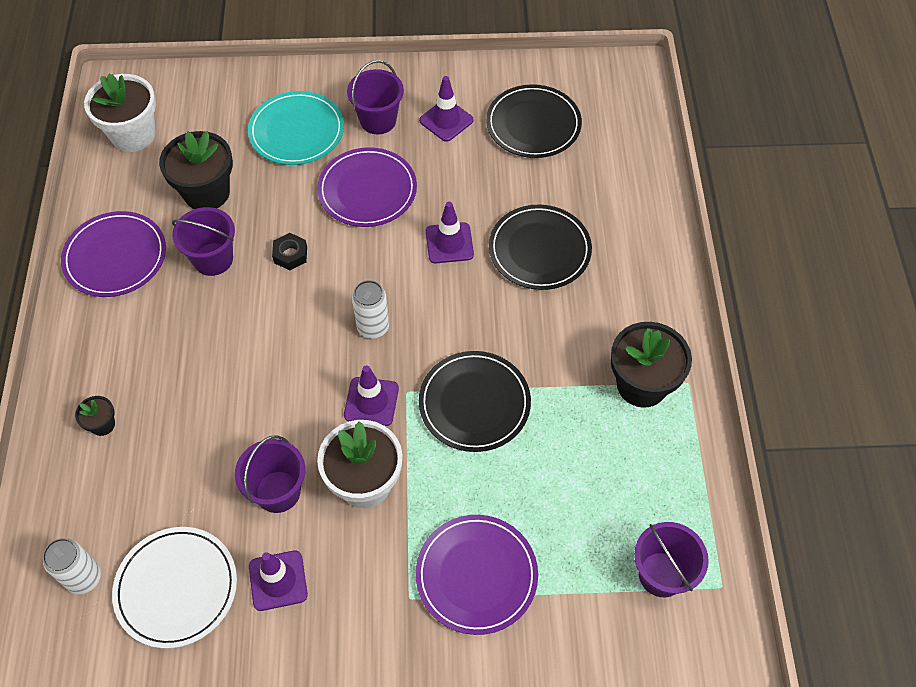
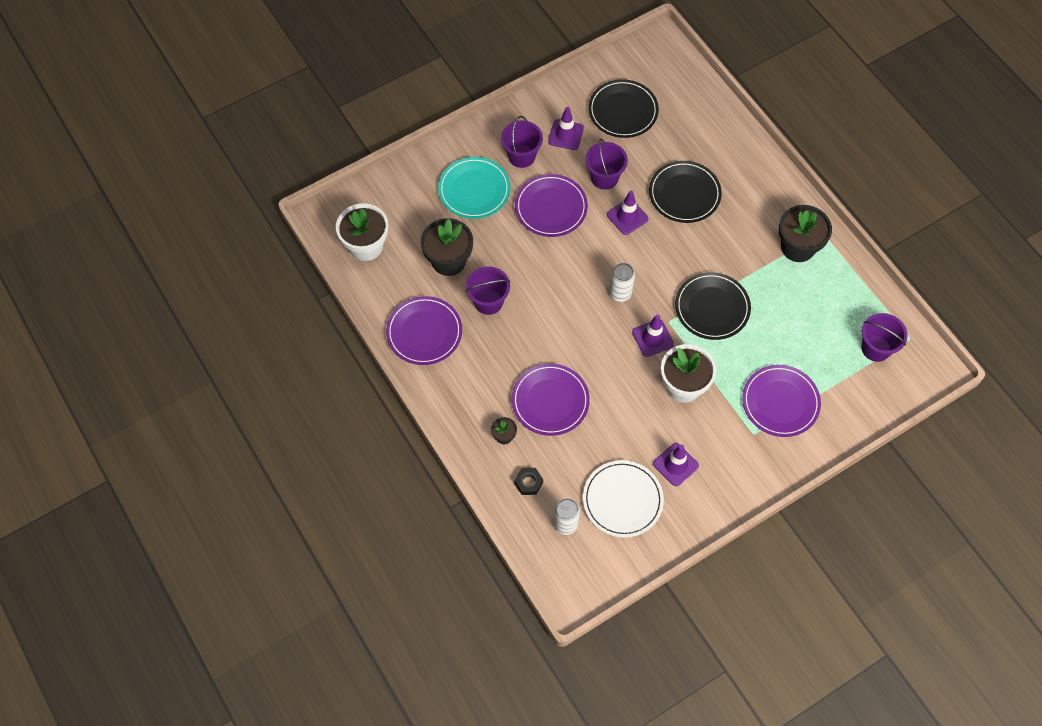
camera: 30 degrees left, 5 degrees up
(189, 412) = (550, 401): none -> purple plate
(278, 491) = (638, 417): purple bucket -> purple bucket (604, 177)
(290, 255) = (535, 274): black nut -> black nut (528, 483)

